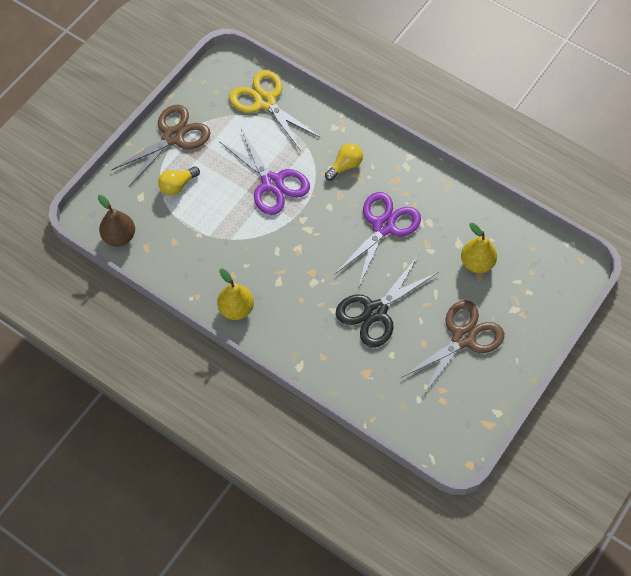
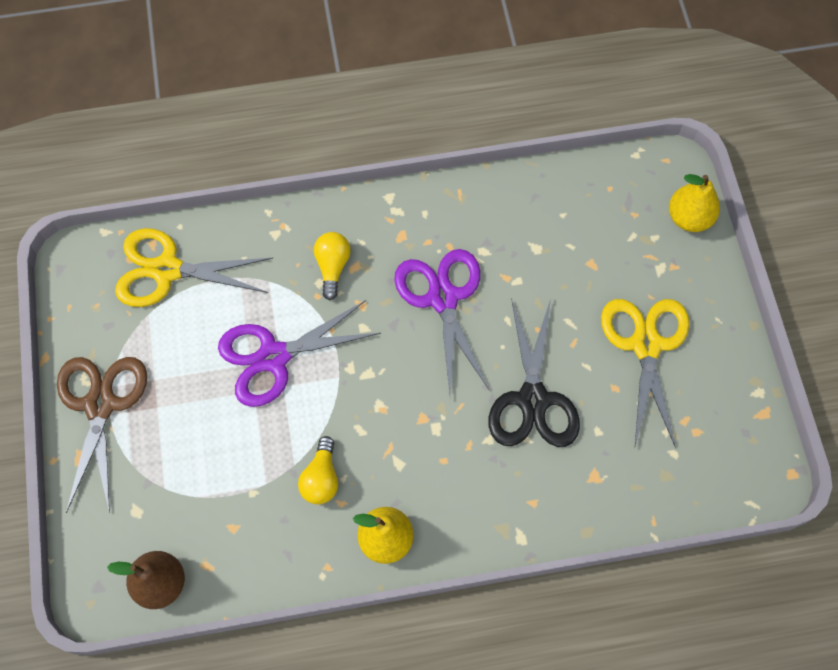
camera: 45 degrees left, 5 degrees up
(177, 185) = (166, 457): yellow light bulb -> yellow light bulb (321, 478)
(272, 183) = (273, 357): purple scissors -> purple scissors turned 150 degrees clockwise
(463, 338) = (646, 345): brown scissors -> yellow scissors
(477, 263) = (575, 252): yellow pear -> yellow pear (689, 218)

